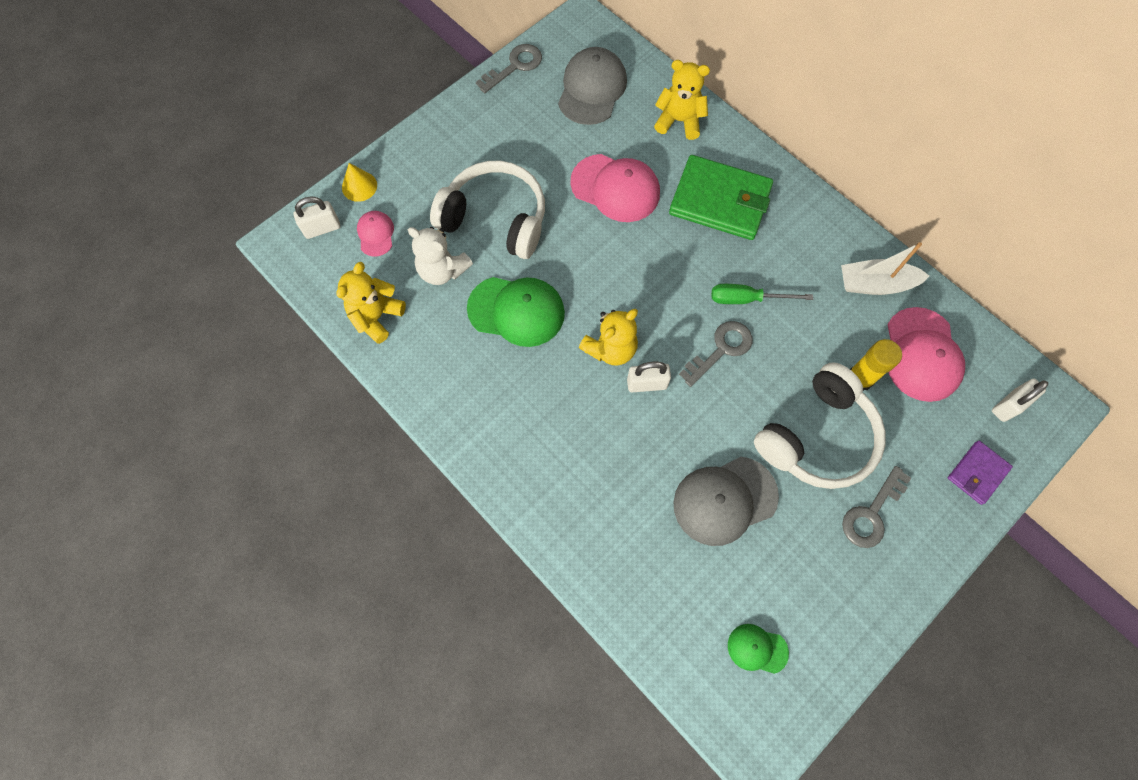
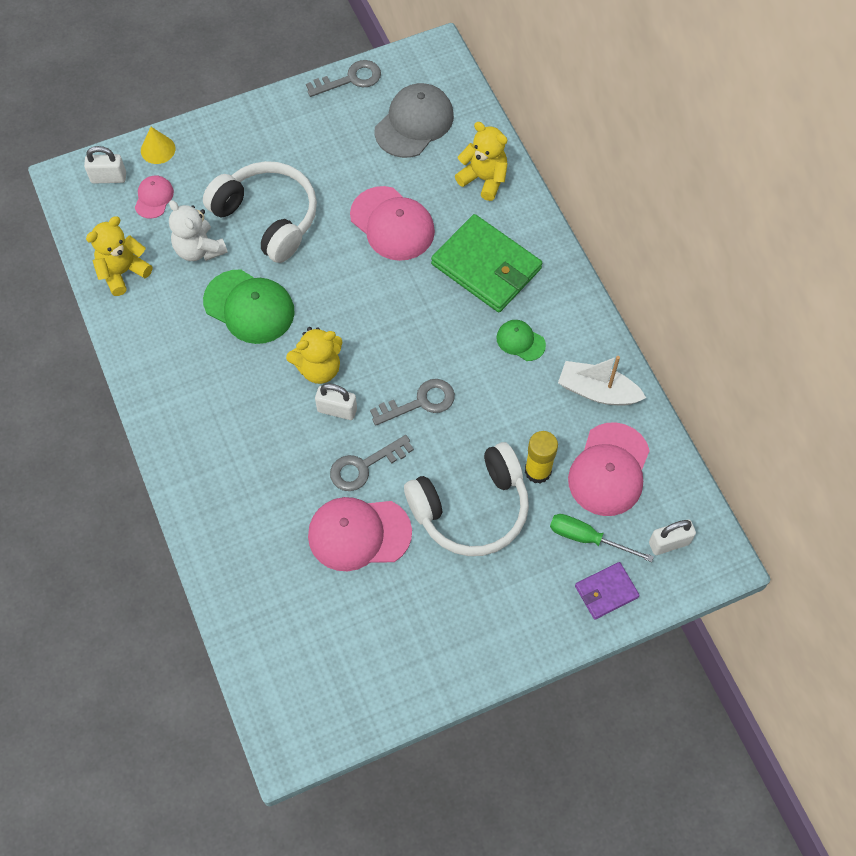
camera: 20 degrees right, 5 degrees down
(724, 500) = (359, 534): grey cap -> pink cap
(747, 299) = (467, 365): green screwdriver -> green screwdriver (587, 538)
(757, 649) = (327, 666): green cap -> green cap (520, 341)
(872, 513) = (488, 591): grey key -> grey key (364, 466)

